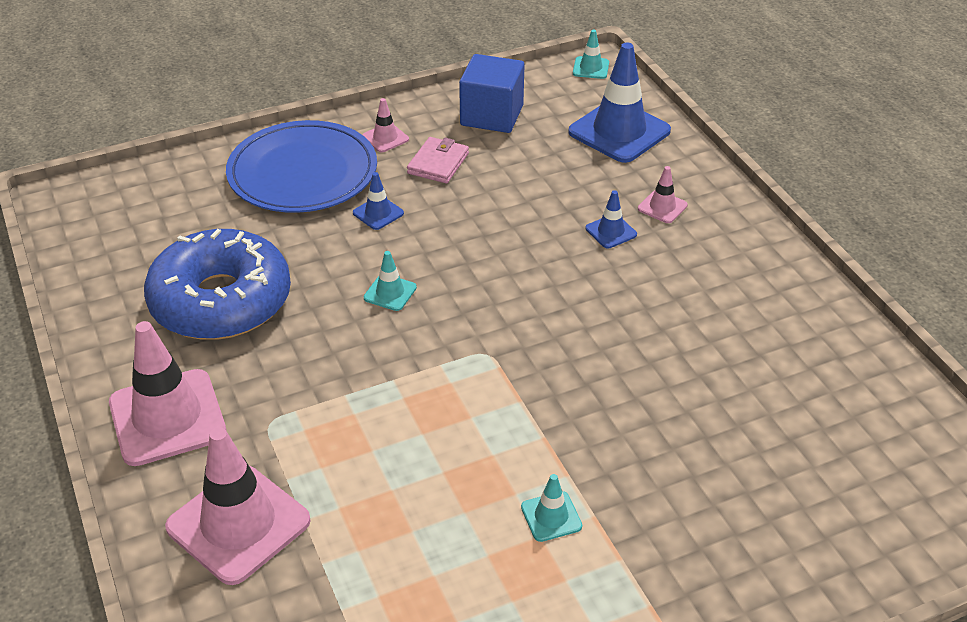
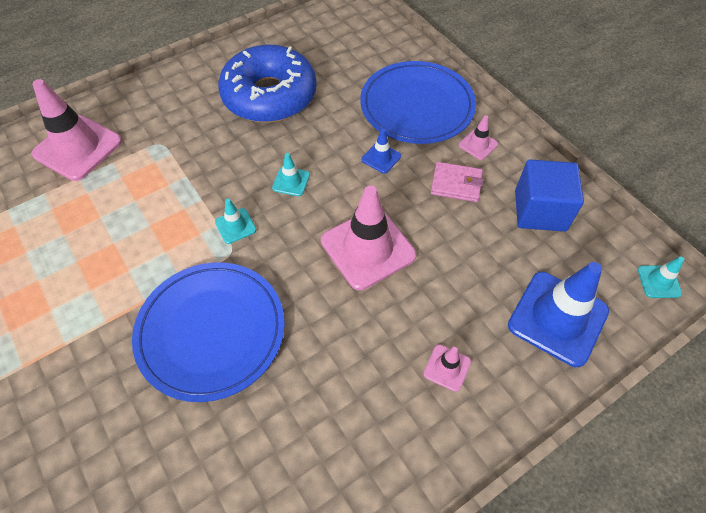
camera: 80 degrees right, 15 degrees up
(167, 417) = (164, 97): pink traffic cone -> pink traffic cone (368, 248)
(551, 517) = (66, 315): turquoise traffic cone -> turquoise traffic cone (235, 226)
(597, 375) = (211, 331): none -> blue plate
(611, 231) = (398, 325): blue traffic cone -> none

